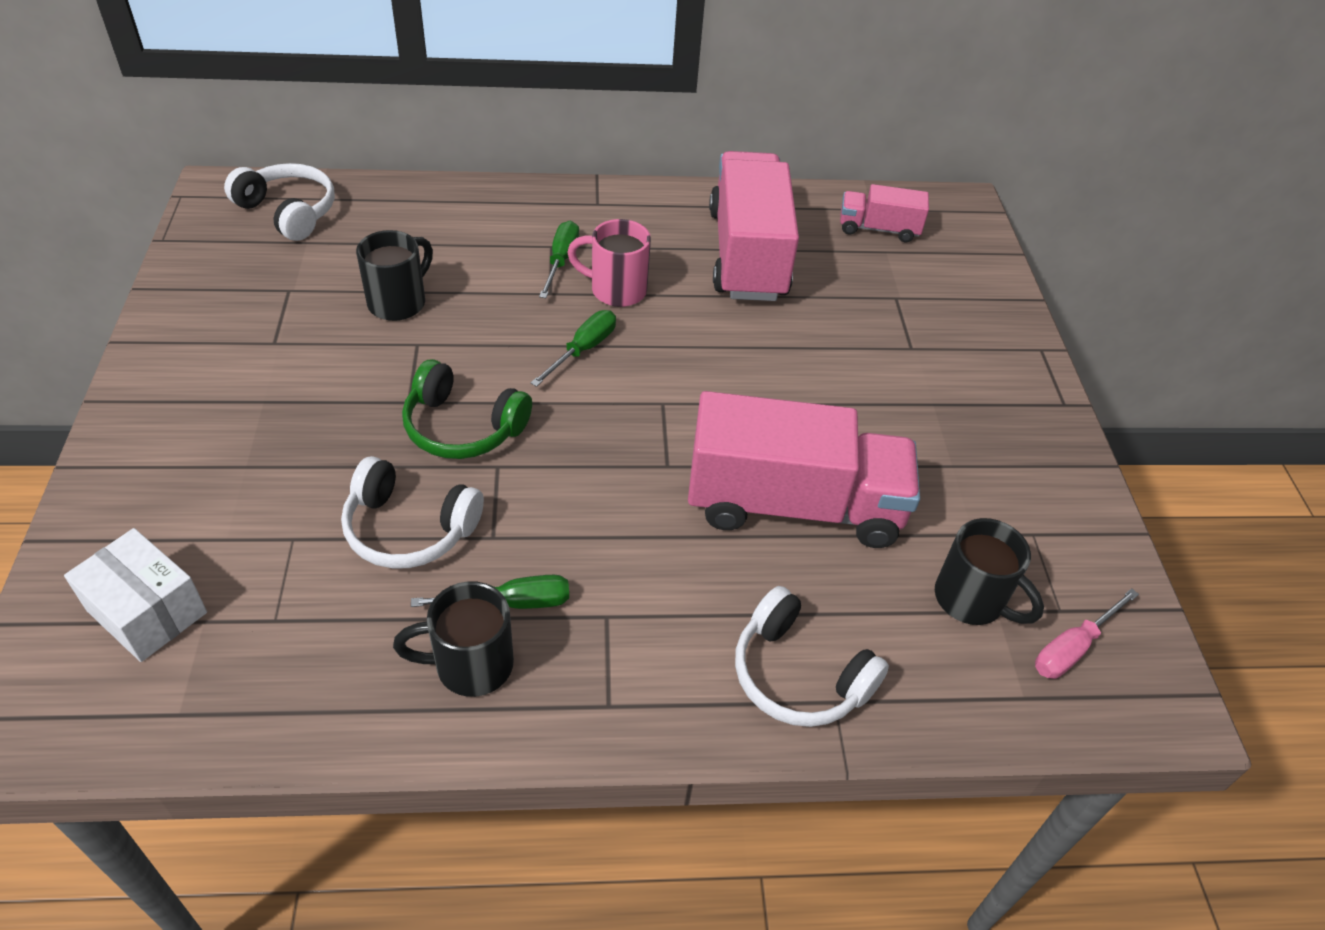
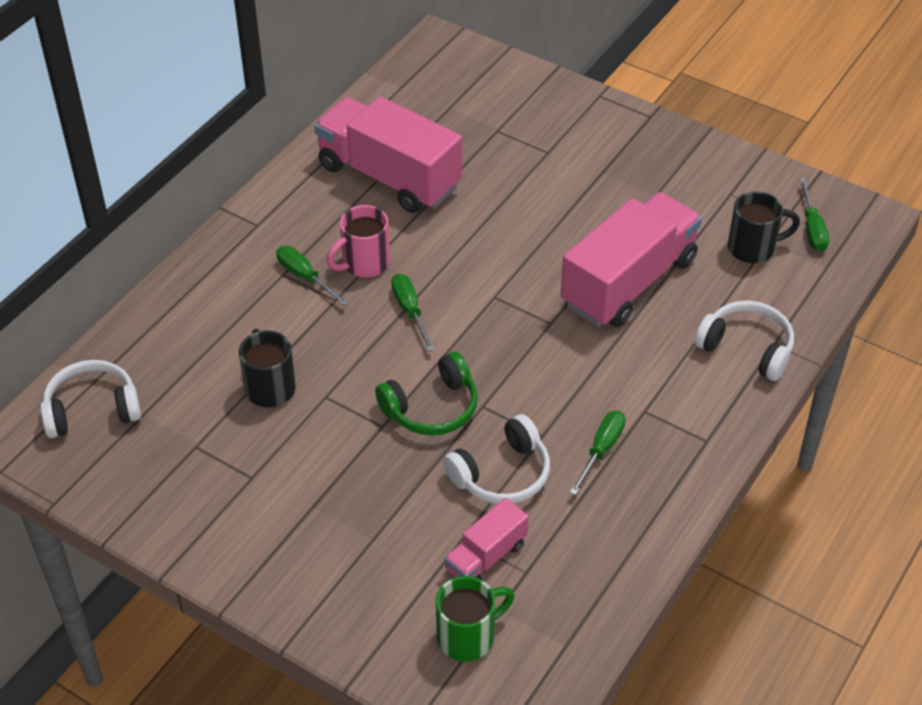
camera: 50 degrees left, 0 degrees up
(147, 611) = (468, 636): white box -> green mug
(471, 665) = (633, 490): black mug -> none
(799, 674) = (746, 348): white headphones -> white headphones turned 135 degrees counterclockwise
(878, 229) = (424, 97): pink truck -> pink truck (486, 557)
(1072, 648) = (812, 228): pink screwdriver -> green screwdriver

